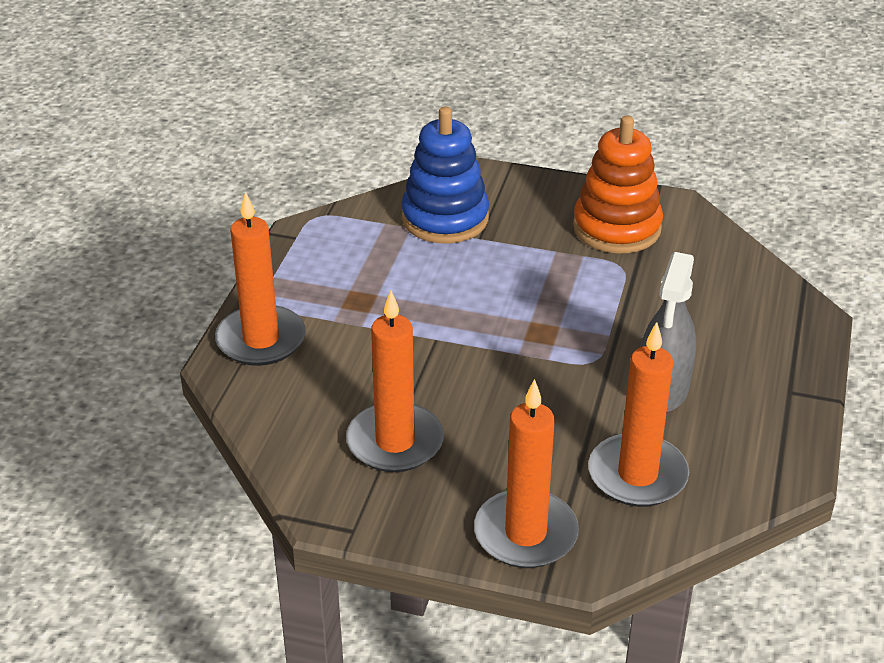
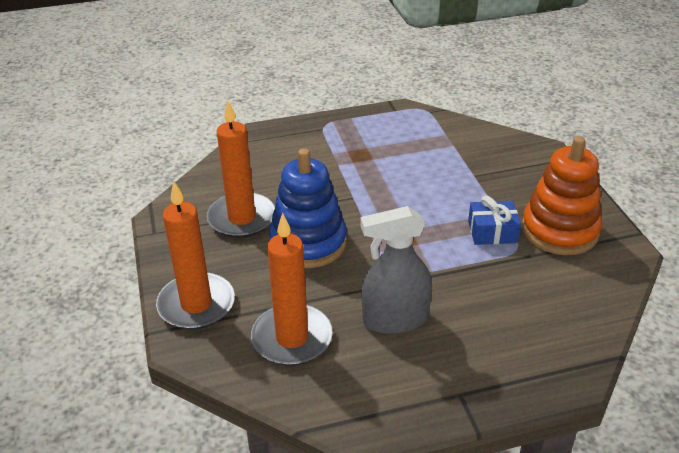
camera: 60 degrees right, 0 degrees up
(261, 340) = (290, 136): orange candle -> none
(445, 218) = (478, 154): blue stacking toy -> blue stacking toy (308, 243)
(583, 269) = (492, 232): none -> blue gift

